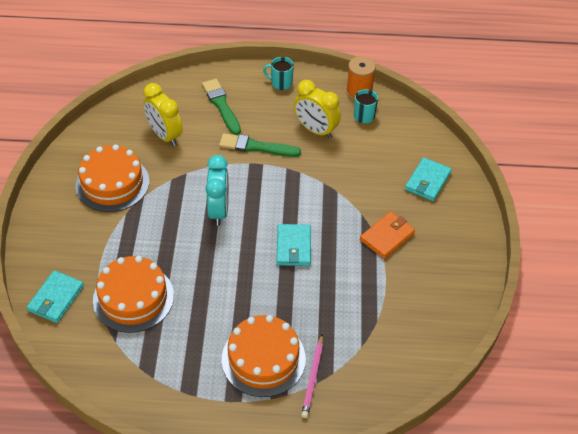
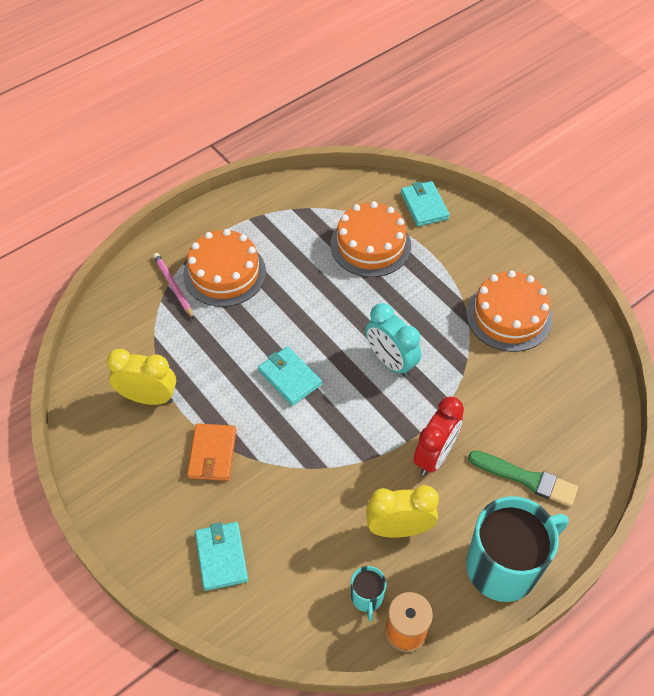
camera: 140 degrees right, 5 degrees up
(165, 135) = (531, 397): yellow clock -> yellow clock (148, 397)
(256, 147) = (434, 455): green brush -> red clock
(281, 83) = (504, 566): turquoise mug -> turquoise mug, size x2.25

